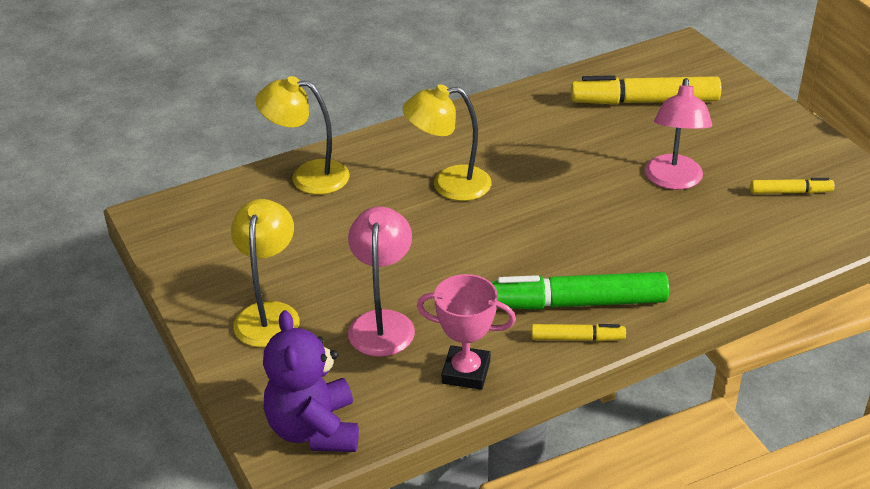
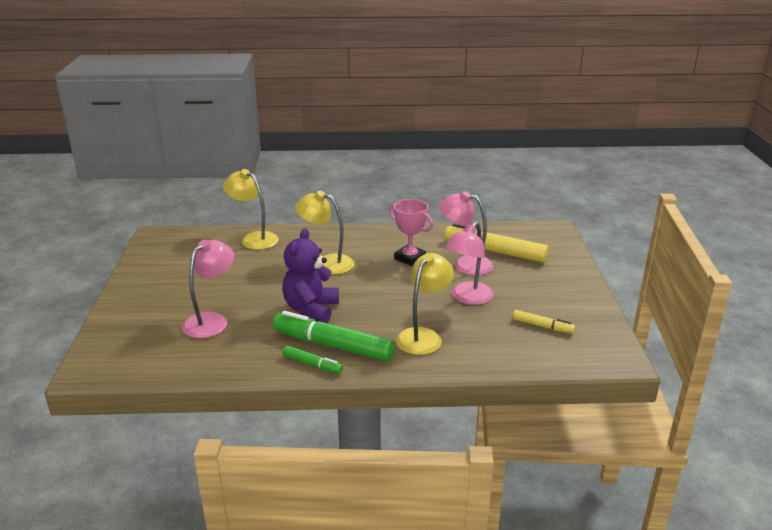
camera: 25 degrees right, 10 degrees down
(269, 314) = (158, 298): yellow lamp -> yellow lamp (423, 336)
(314, 430) = (115, 361): purple teddy bear -> purple teddy bear (311, 309)
(466, 372) = (228, 360): pink trophy -> pink trophy (409, 258)
(577, 338) = (312, 364): yellow marker -> green marker
(625, 131) = (465, 264): none -> pink lamp

